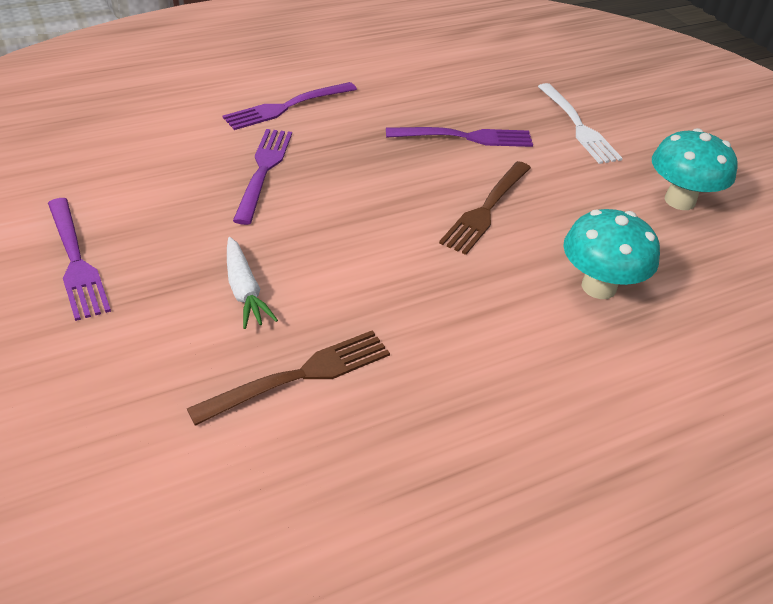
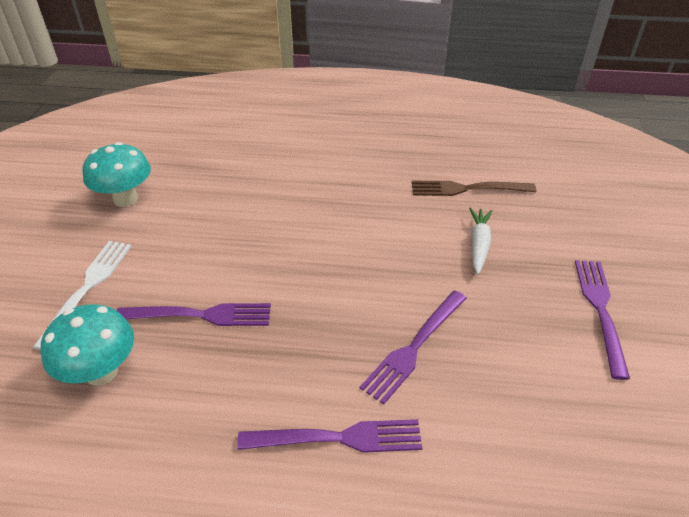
camera: 145 degrees left, 0 degrees up
(465, 137) = (200, 315): purple fork -> purple fork turned 150 degrees clockwise
(486, 209) = (264, 241): brown fork -> none
(598, 287) = (258, 172): turquoise mushroom -> turquoise mushroom (101, 372)

